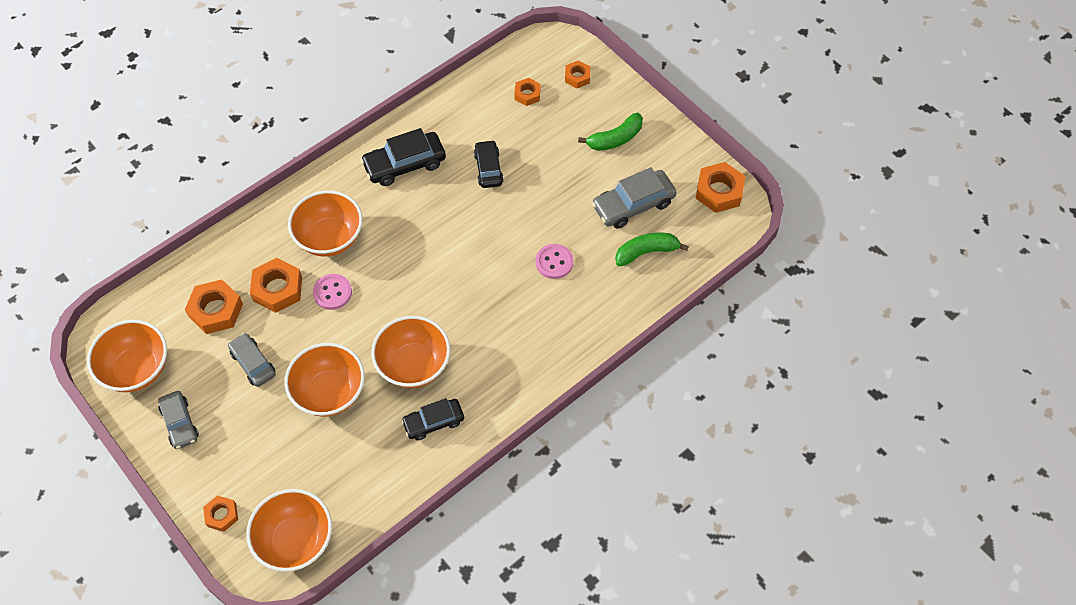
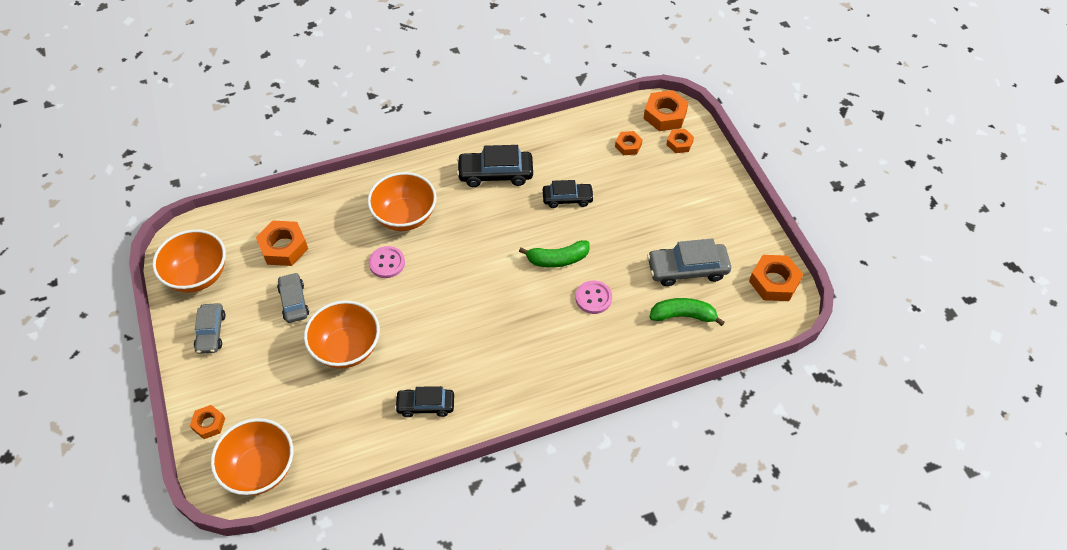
camera: 20 degrees right, 5 degrees down
(278, 289) = (342, 245): orange nut -> orange nut (665, 115)
(414, 365) = (429, 348): orange bowl -> none
(488, 168) = (567, 199): black car -> black car turned 75 degrees clockwise
(615, 139) = (693, 206): green banana -> green banana (557, 259)

